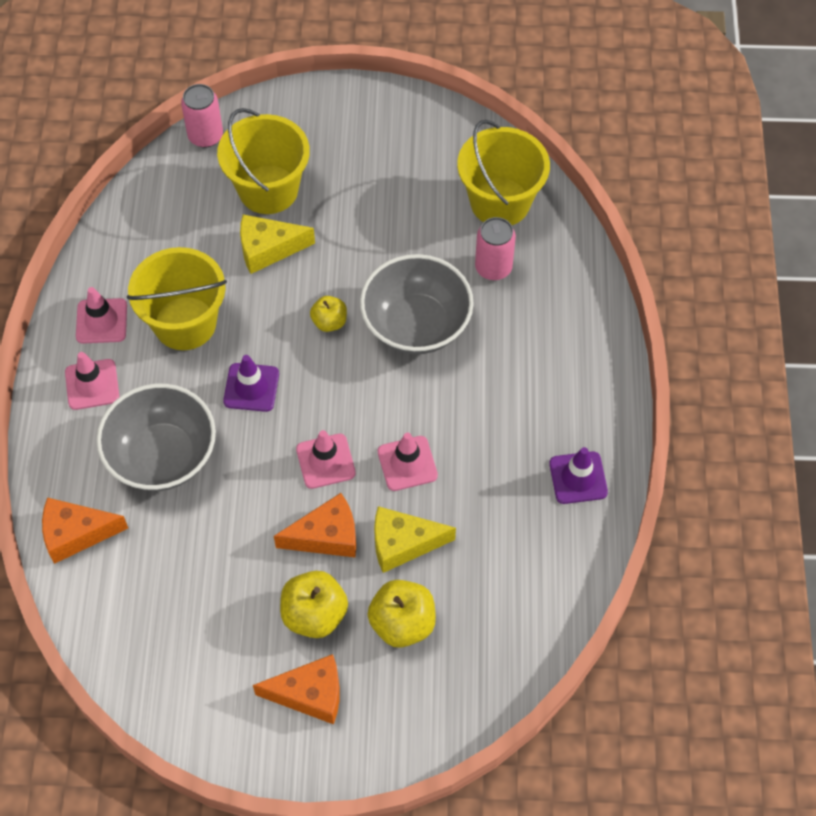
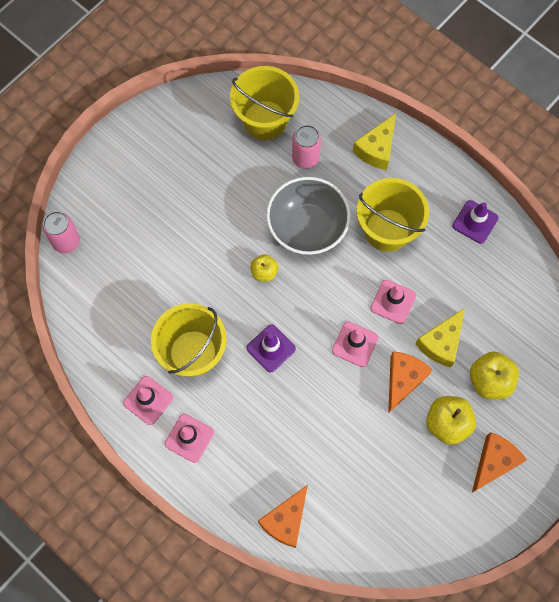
camera: 50 degrees left, 10 degrees up
(162, 456) = (274, 432): grey bowl -> none
(268, 189) = (140, 236): yellow bucket -> yellow bucket (387, 230)
(268, 249) = (182, 268): yellow cheese -> yellow cheese (376, 149)

